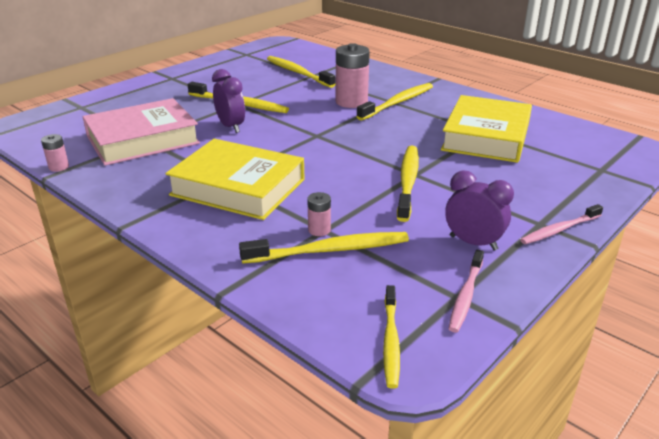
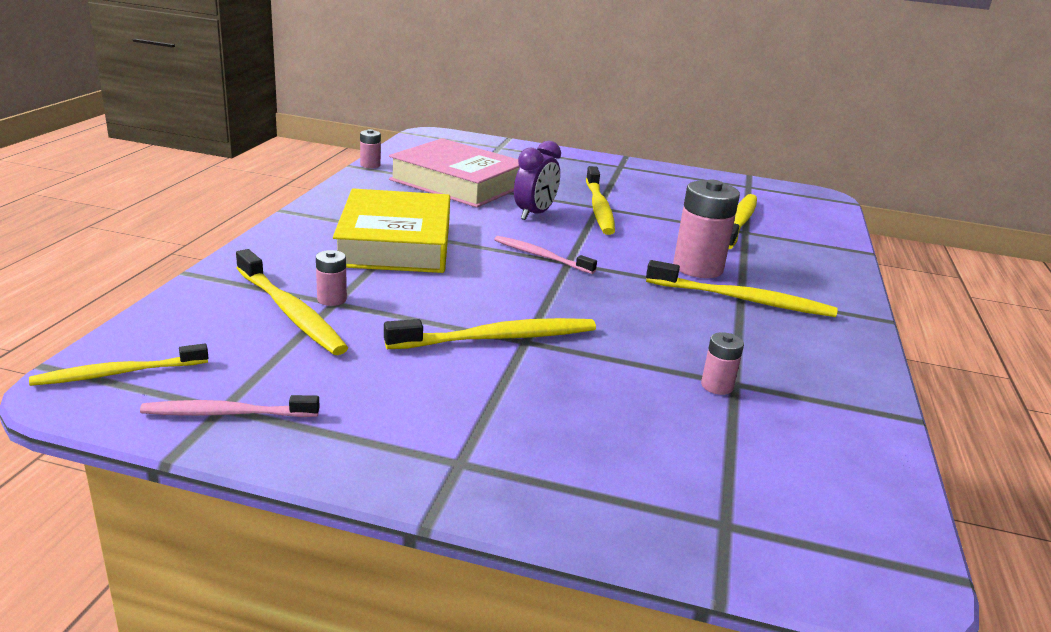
camera: 60 degrees right, 5 degrees down
(473, 243) = (363, 406): purple clock -> none
(486, 136) = (717, 386): yellow book -> pink battery
(559, 230) = (451, 483): pink toothbrush -> pink toothbrush (540, 256)

